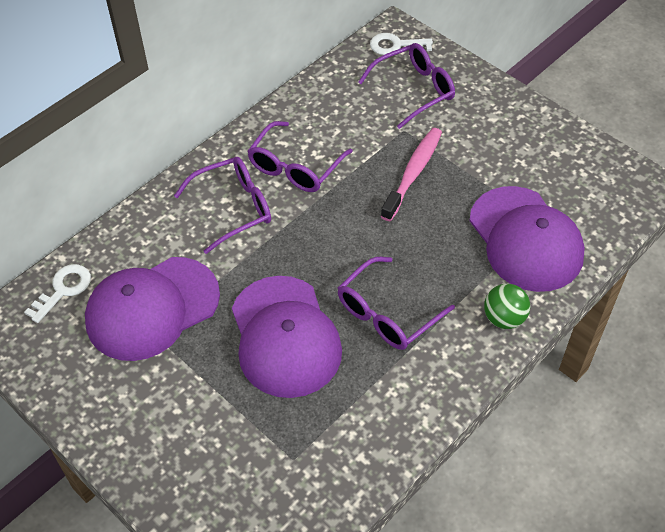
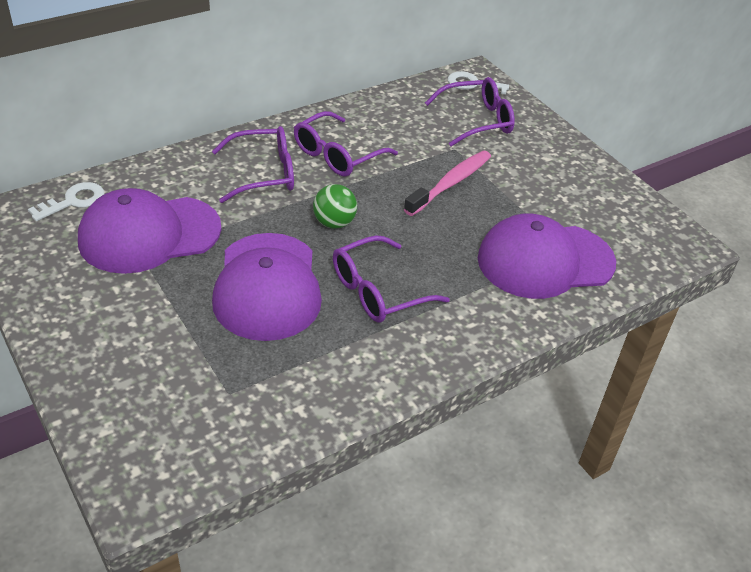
camera: 10 degrees right, 10 degrees down
(504, 318) = (497, 322): green ball -> green ball (334, 223)
(525, 239) = (545, 261): purple cap -> purple cap turned 90 degrees clockwise

